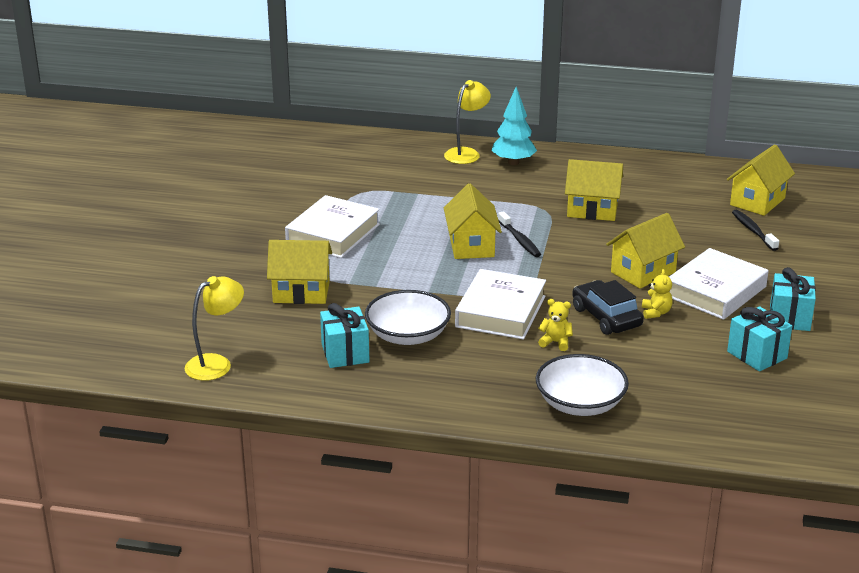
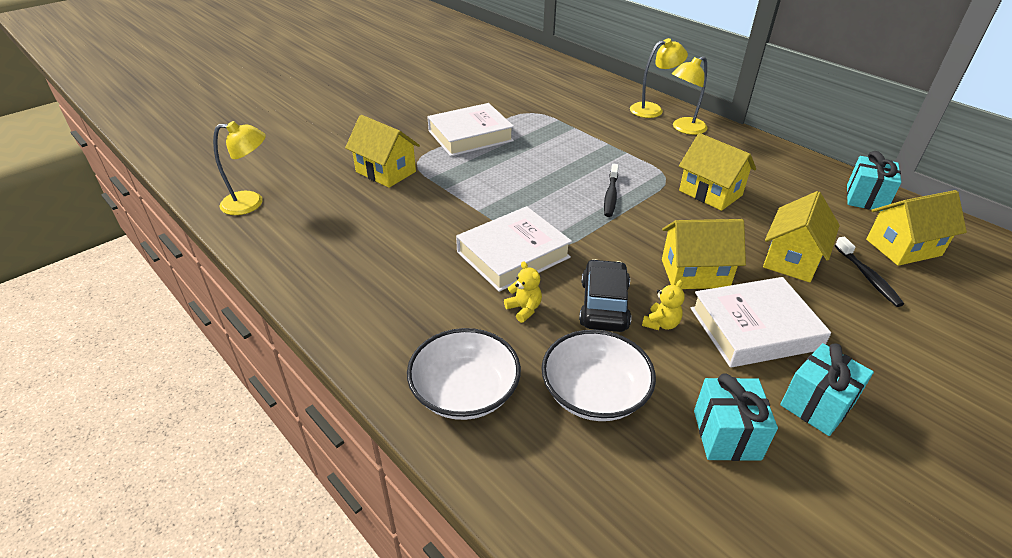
camera: 35 degrees right, 10 degrees up
(345, 353) = (344, 236): turquoise gift -> turquoise gift (865, 198)
(408, 335) = (410, 242): white bowl -> white bowl (594, 393)
(471, 246) = (563, 185): yellow house -> yellow house (791, 259)
(513, 162) = (684, 129): turquoise tree -> yellow lamp
(753, 230) = (868, 277): black toothbrush -> black toothbrush turned 150 degrees clockwise

